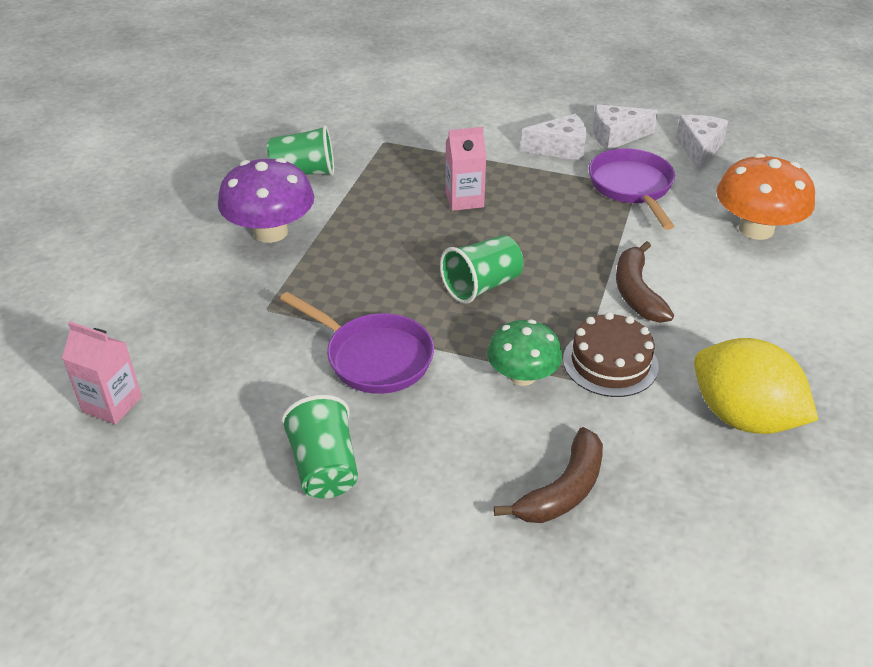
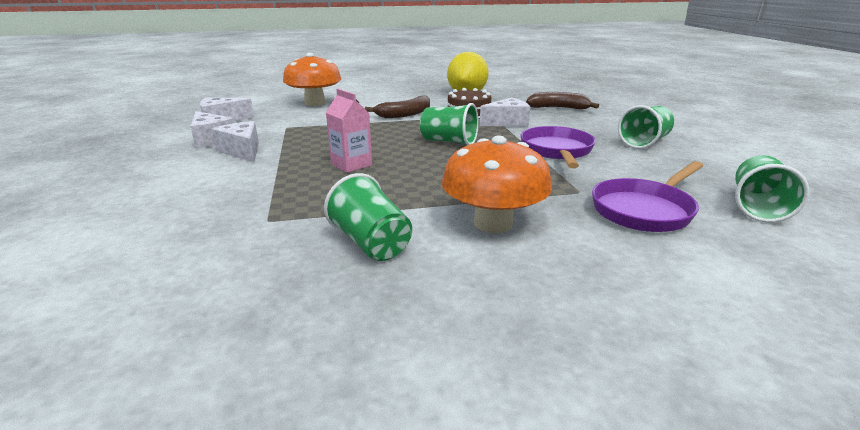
camera: 120 degrees left, 15 degrees down
(112, 404) = (757, 207): pink carton -> green cup
(270, 232) = (493, 223): purple mushroom -> orange mushroom
(522, 376) = (507, 122): green mushroom -> white cheese
(632, 187) = (289, 127): purple pan -> purple pan (644, 210)

